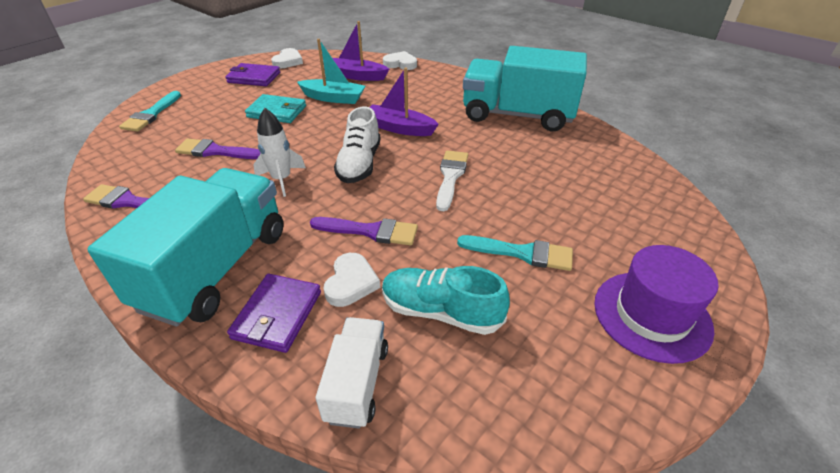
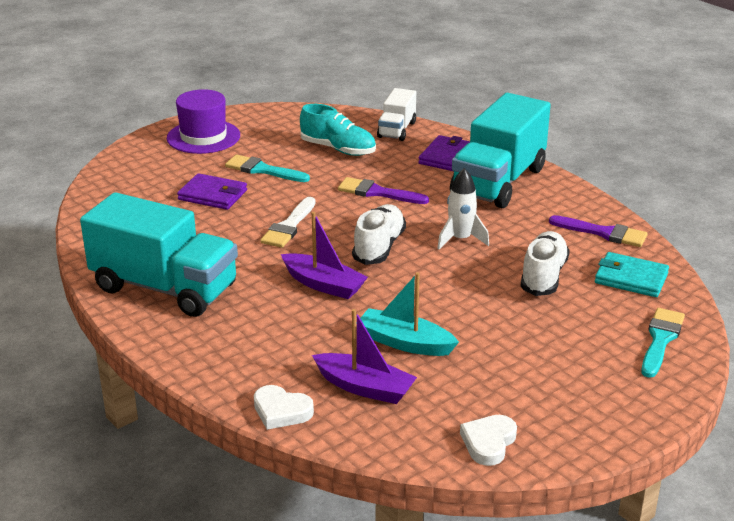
camera: 170 degrees left, 10 degrees down
(215, 151) = (543, 276): purple brush -> white shoe
(254, 77) = (539, 403): purple wallet -> purple wallet (213, 195)
(277, 112) = (484, 326): turquoise wallet -> turquoise wallet (631, 278)
(351, 283) = (396, 166): white heart -> none

